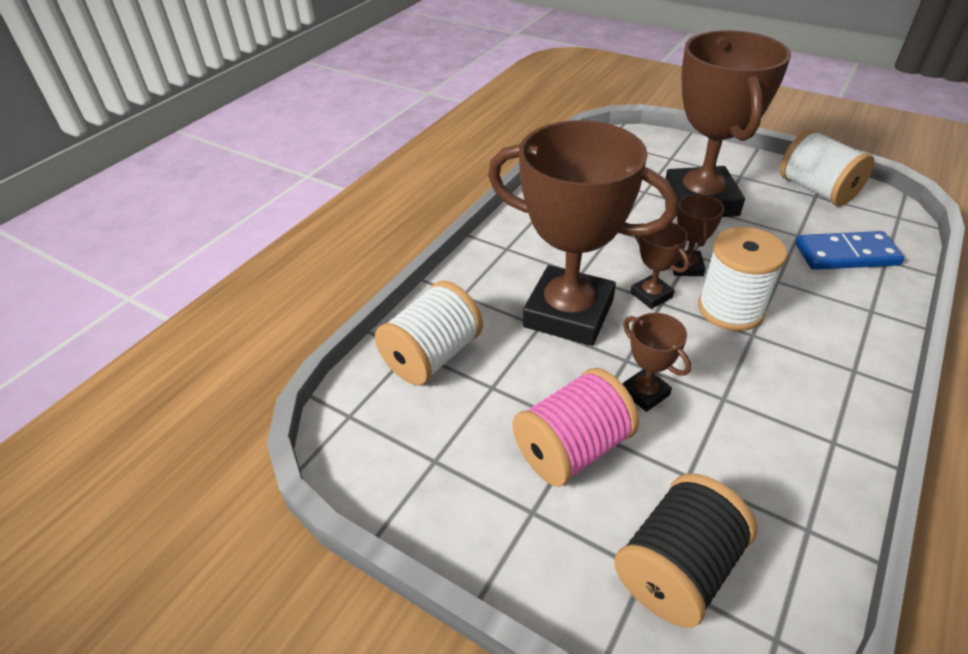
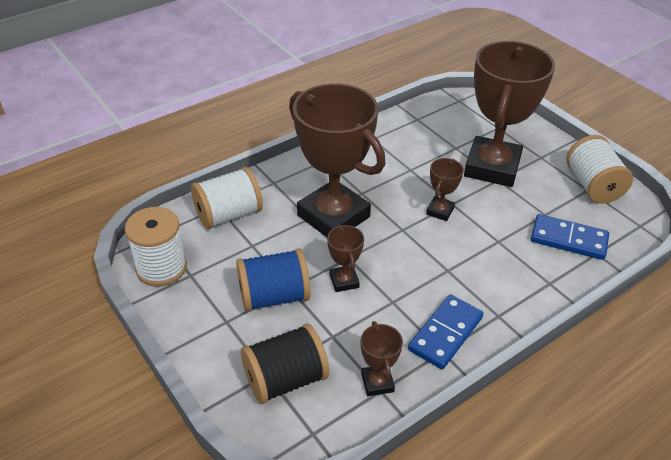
camera: 20 degrees right, 0 degrees up
(572, 449) = (274, 297): pink spool -> blue spool
(651, 295) = (399, 222): brown trophy -> brown trophy (377, 382)
(730, 309) = (446, 249): white spool -> white spool (161, 268)
(818, 416) = (445, 333): none -> blue domino

